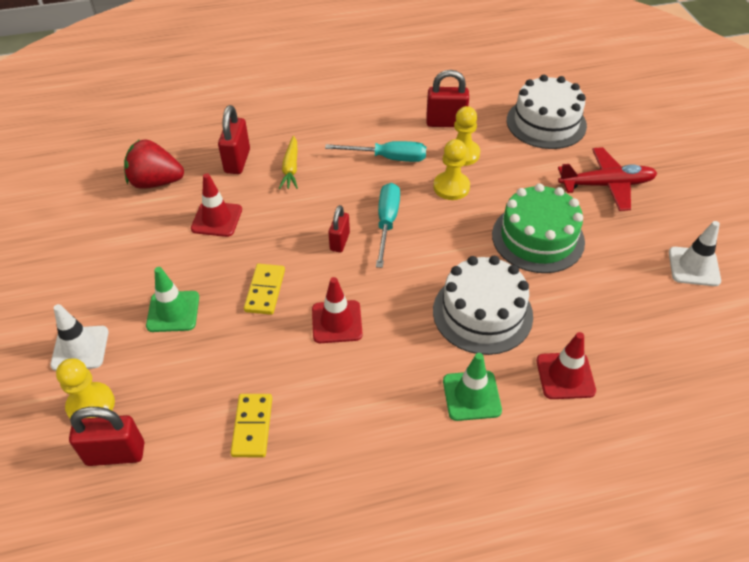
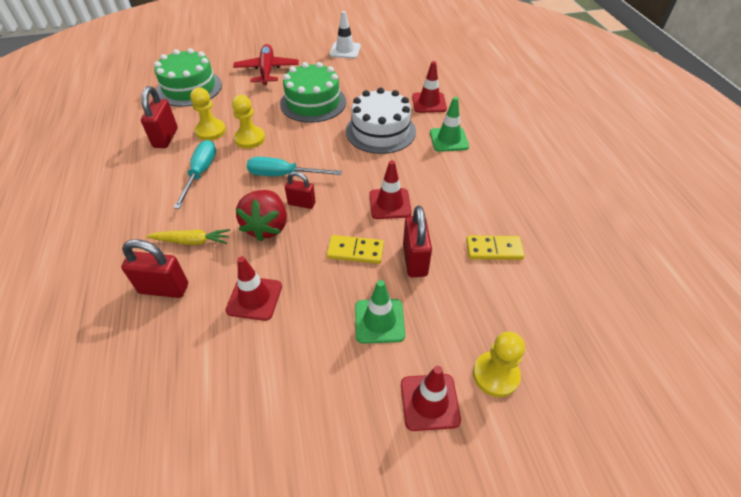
camera: 90 degrees left, 0 degrees up
(80, 348) = (429, 402): white traffic cone -> red traffic cone
(115, 454) = (540, 342): red padlock -> red padlock (415, 260)
(156, 182) = (175, 369): red strawberry -> red strawberry (267, 227)
(546, 123) = (189, 88): white cake -> green cake

